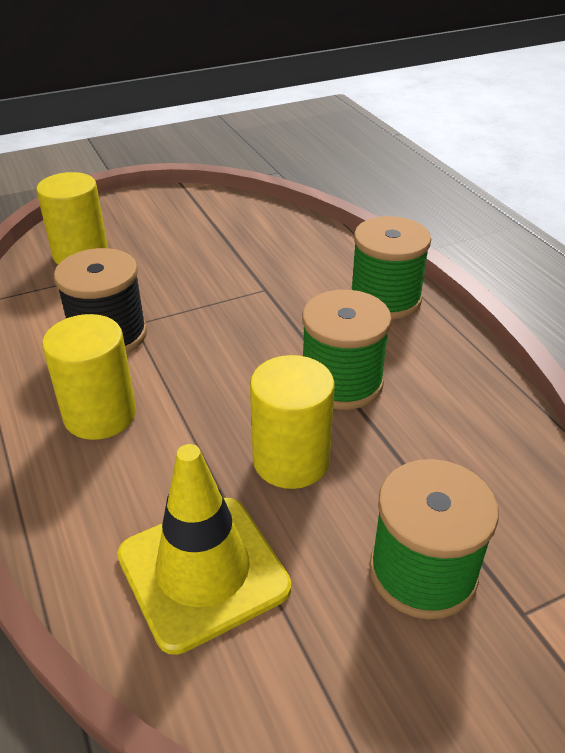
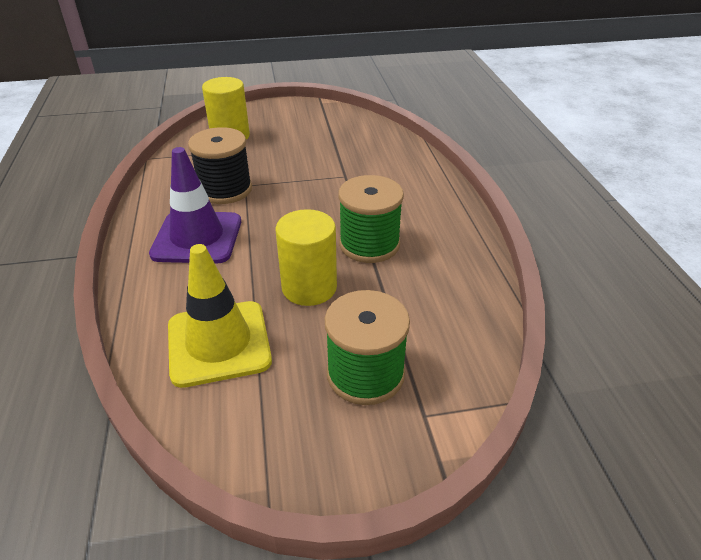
camera: 15 degrees right, 0 degrees up
(100, 415) = (197, 238): yellow cylinder -> purple traffic cone
(385, 299) = (429, 194): green spool -> none

